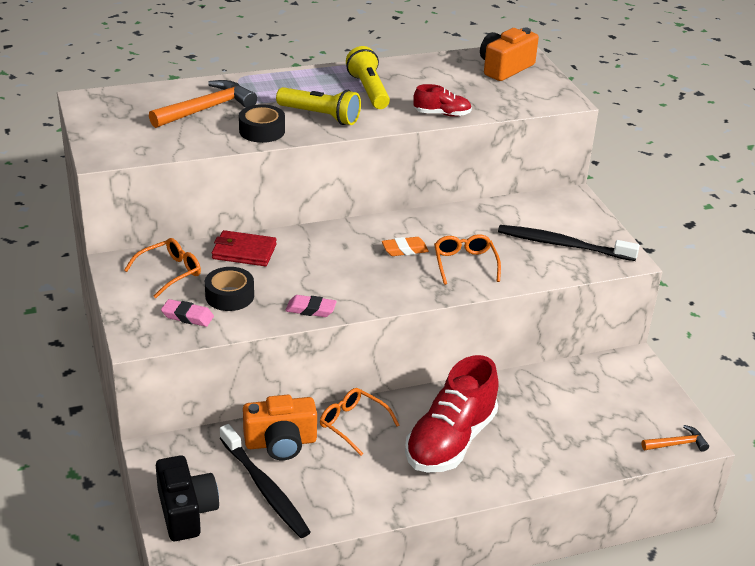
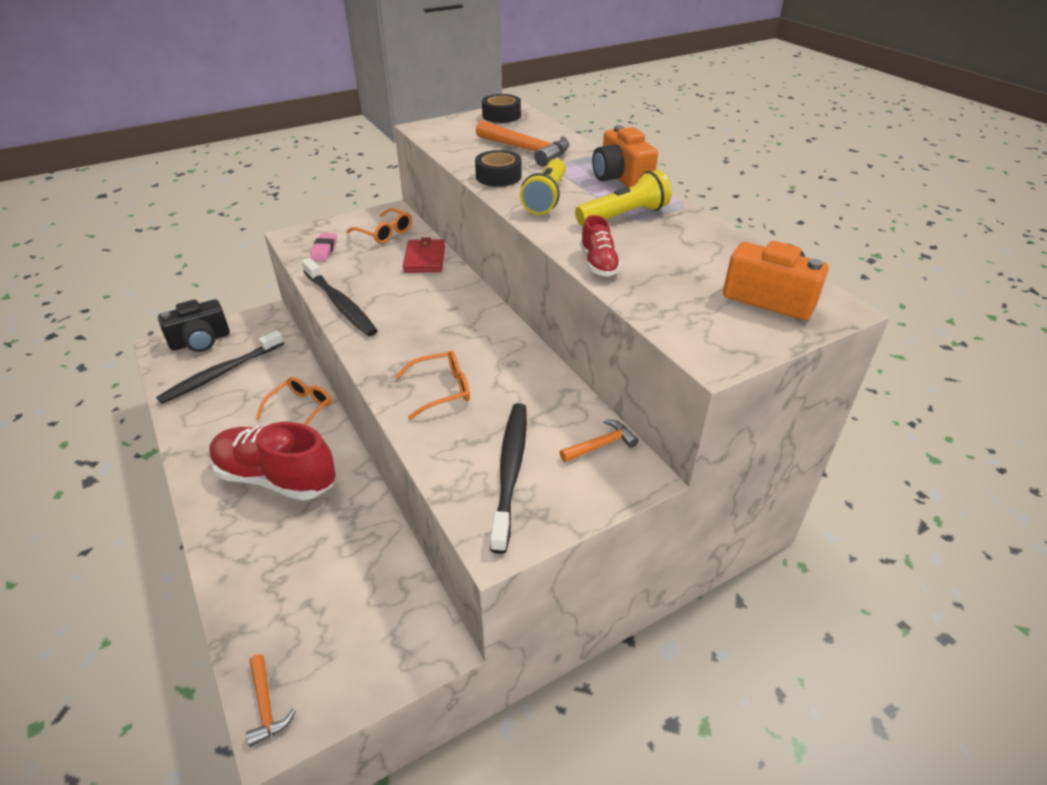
camera: 80 degrees right, 5 degrees up
(229, 296) = (355, 263): black tape -> black tape (501, 115)
(281, 443) = (276, 372): orange camera -> orange camera (621, 178)
(311, 309) = (340, 304): pink eraser -> black toothbrush
(404, 250) = (456, 345): orange eraser -> none
(543, 205) = (601, 445): none -> orange hammer

